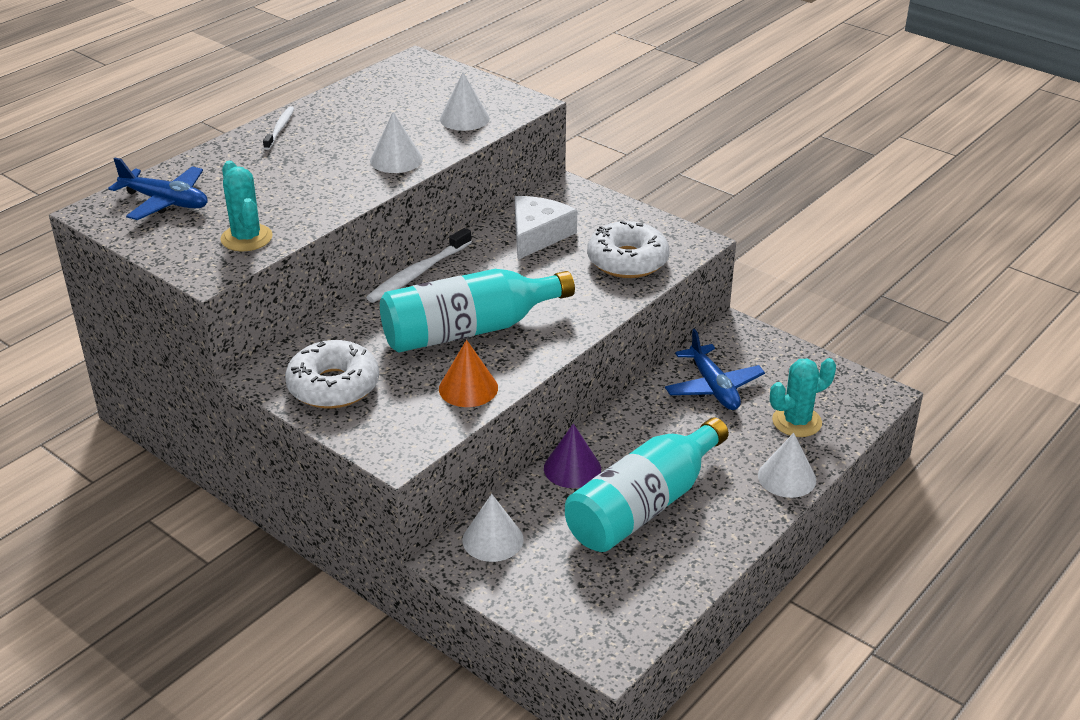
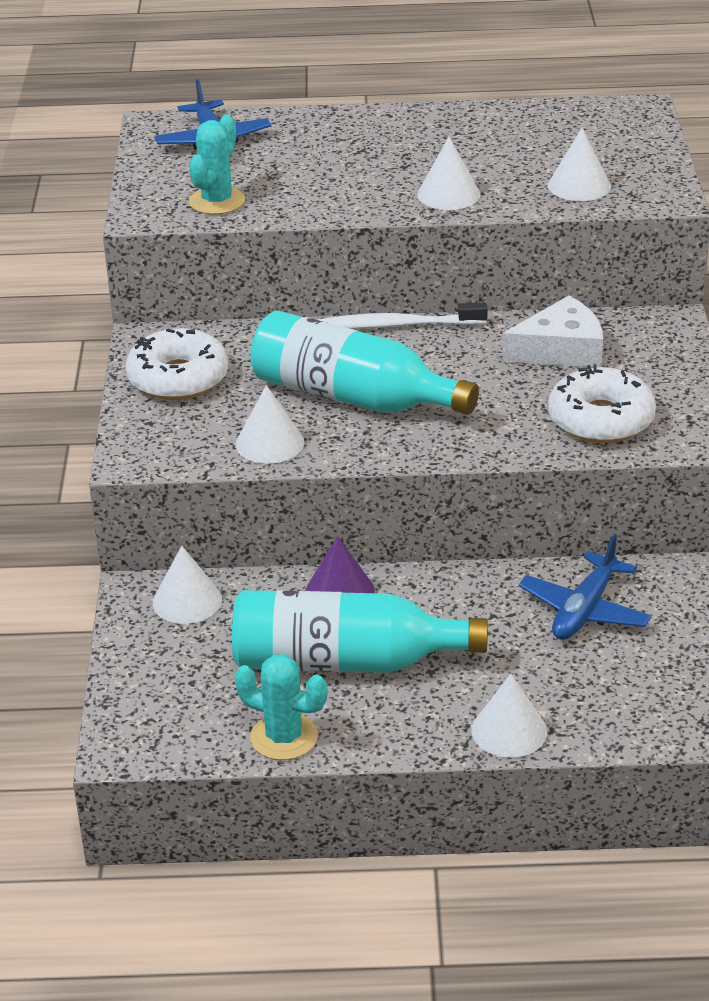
camera: 50 degrees right, 0 degrees up
(280, 128) = (405, 120): white toothbrush -> none
(468, 388) = (270, 443): orange cone -> white cone
(796, 422) = (609, 693): turquoise cactus -> turquoise cactus (284, 737)

